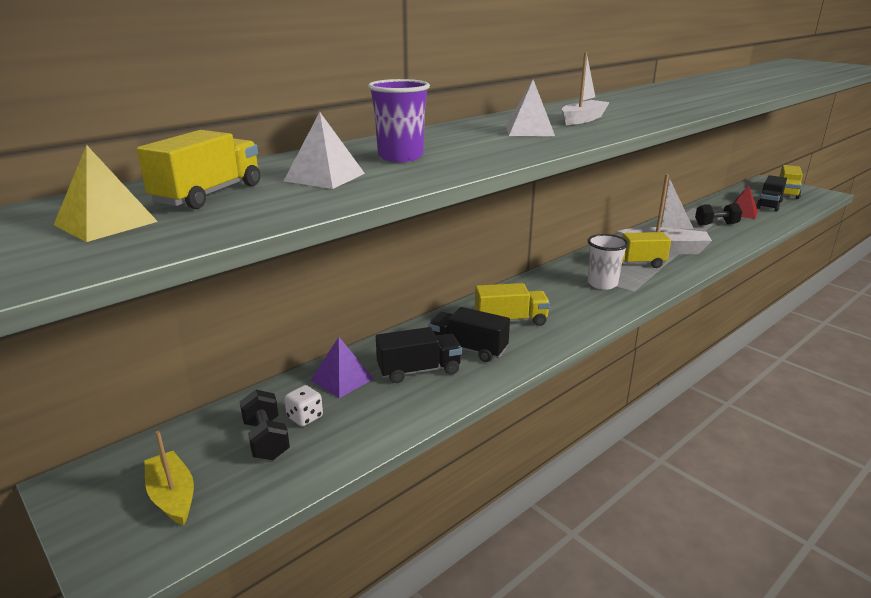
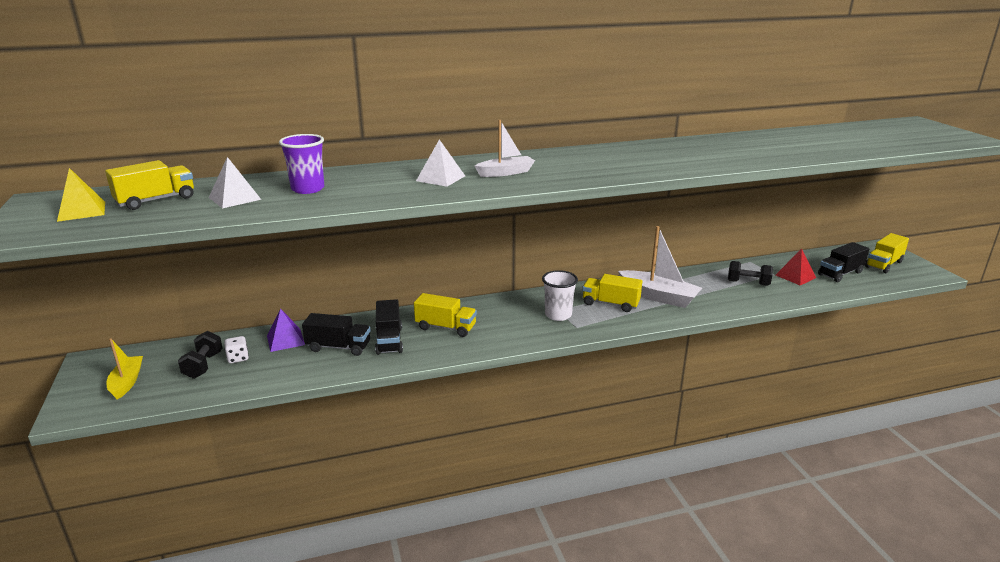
camera: 25 degrees right, 0 degrees up
(468, 349) = (389, 340): black truck -> black truck turned 150 degrees counterclockwise

